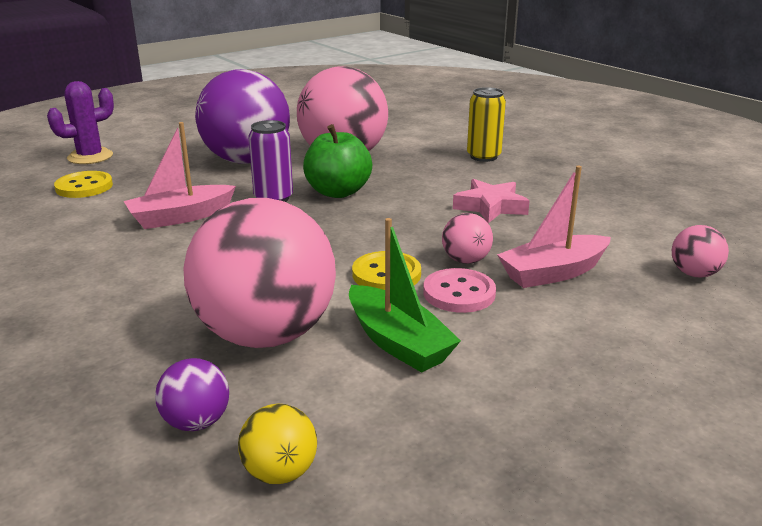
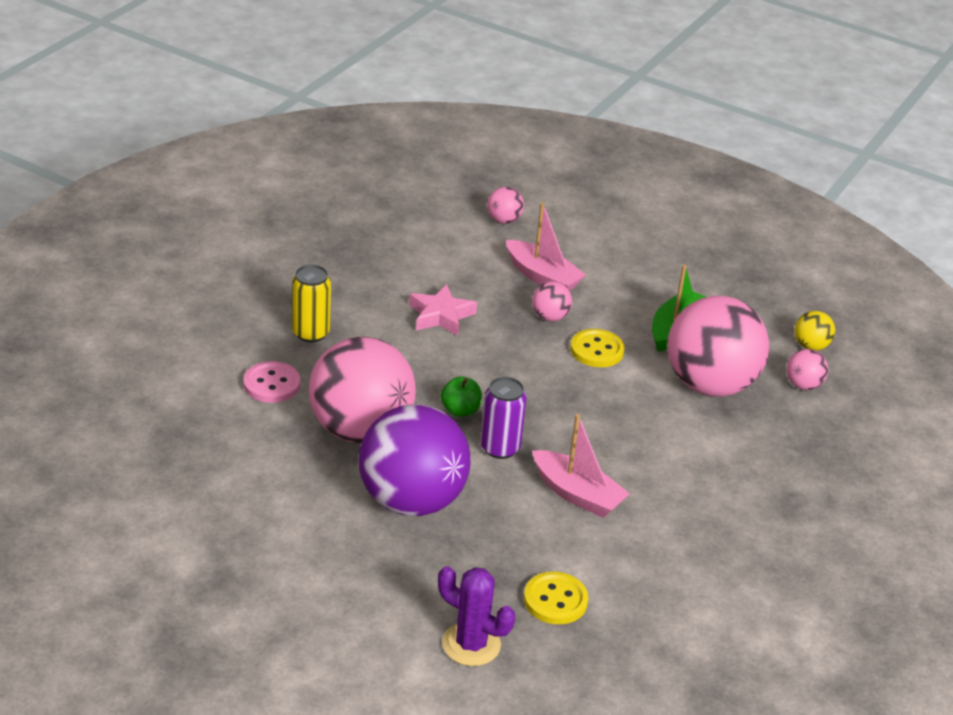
camera: 115 degrees left, 10 degrees up
(196, 422) = (803, 385): purple ball -> pink ball
(338, 192) = (460, 410): green apple -> green apple, size x0.59
(459, 293) = (600, 314): pink button -> pink button (271, 384)

